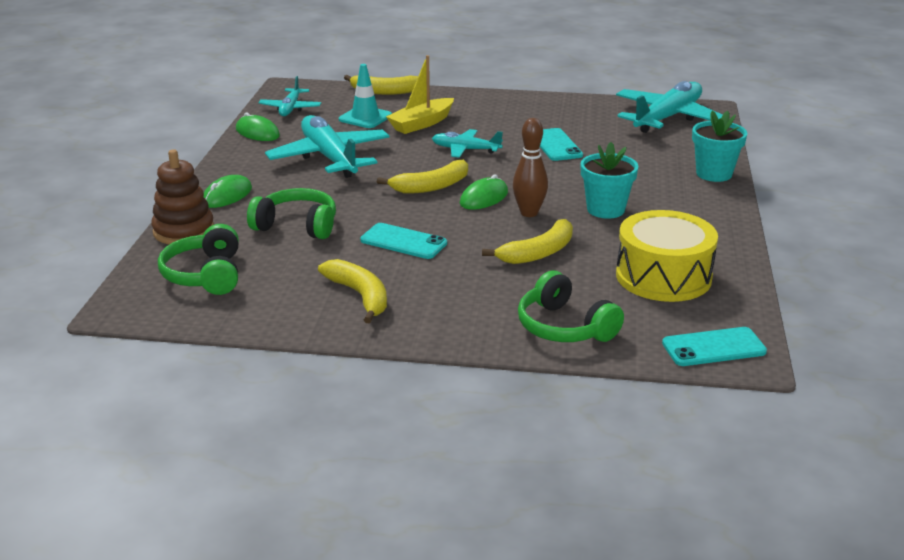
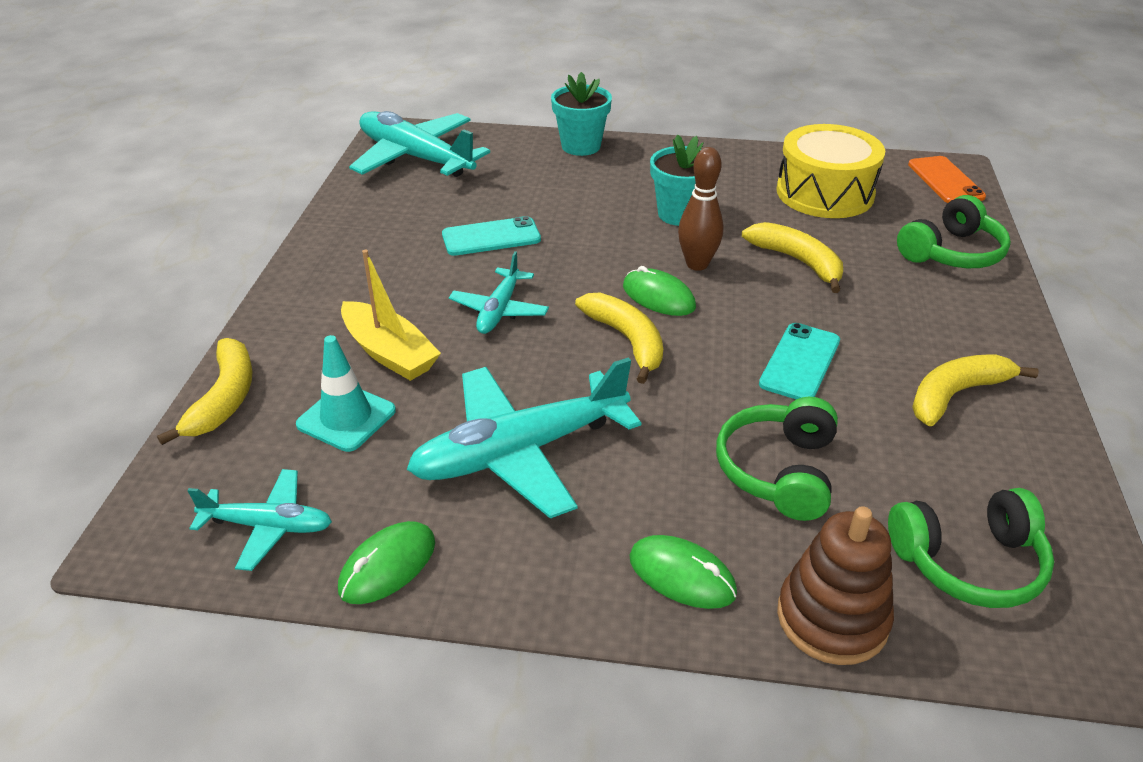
camera: 90 degrees left, 10 degrees up
(713, 347) = (945, 181): turquoise phone -> orange phone

